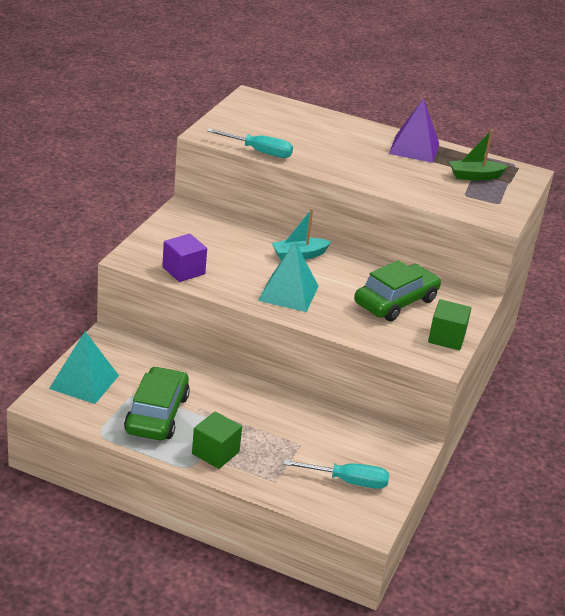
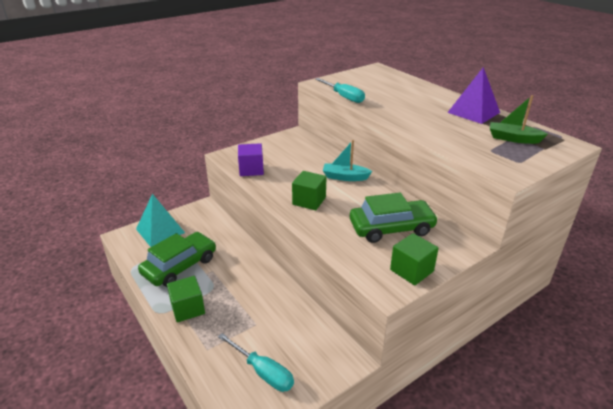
camera: 35 degrees right, 0 degrees up
(288, 293) = (309, 201): turquoise pyramid -> green cube

